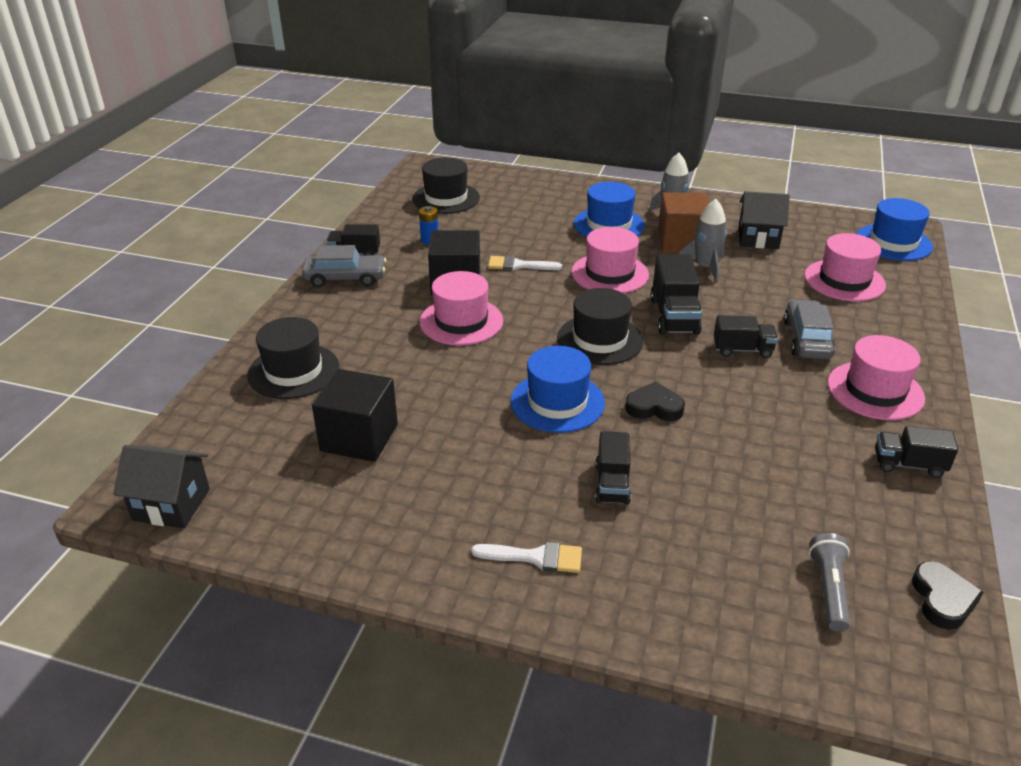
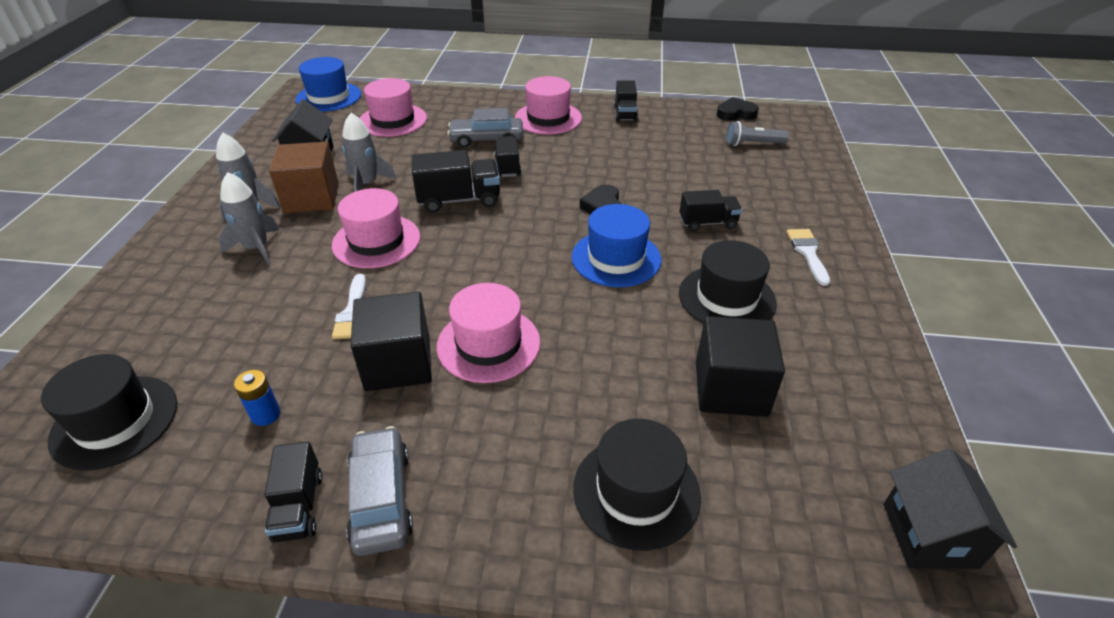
camera: 100 degrees left, 5 degrees up
(600, 339) = (507, 240): black hat -> black hat (726, 298)
(609, 225) = (256, 248): blue hat -> grey rocket

